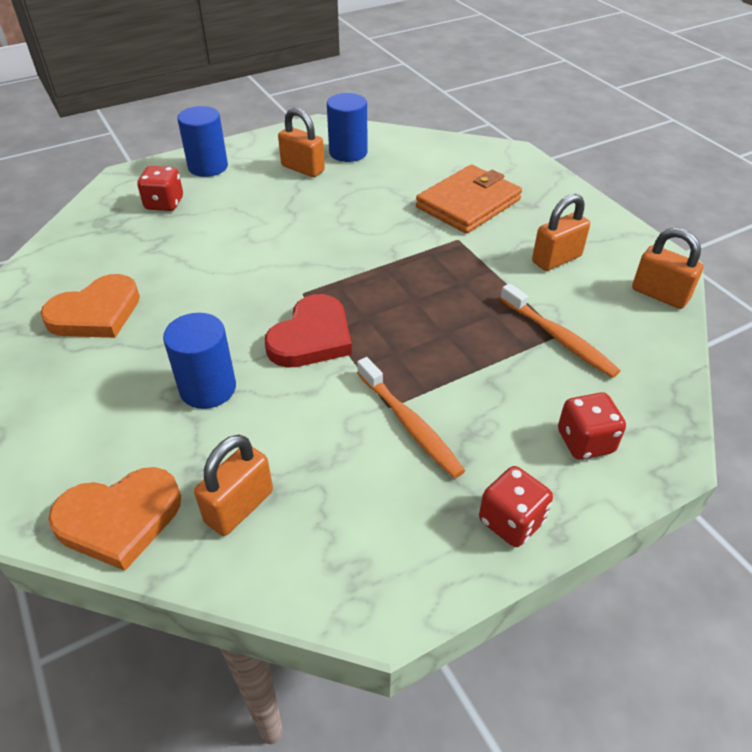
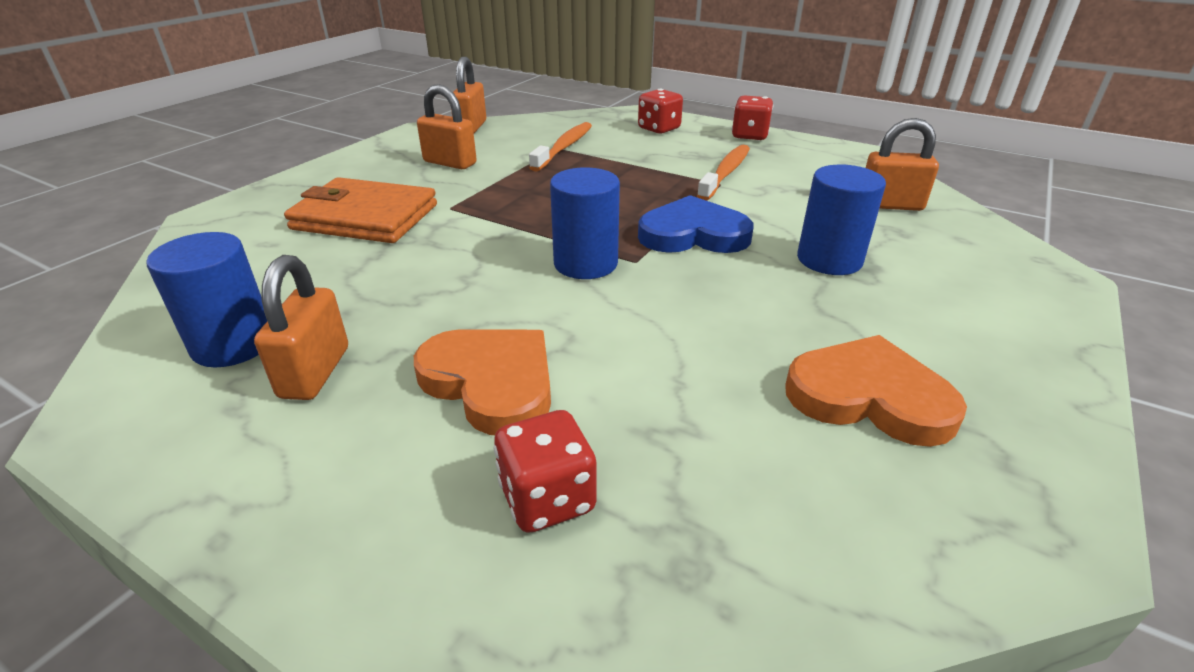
camera: 120 degrees left, 10 degrees down
(119, 519) = (988, 242): orange heart -> orange heart (491, 382)
(208, 167) = (354, 514): blue cylinder -> blue cylinder (585, 263)
(312, 337) = (693, 234): red heart -> blue heart

